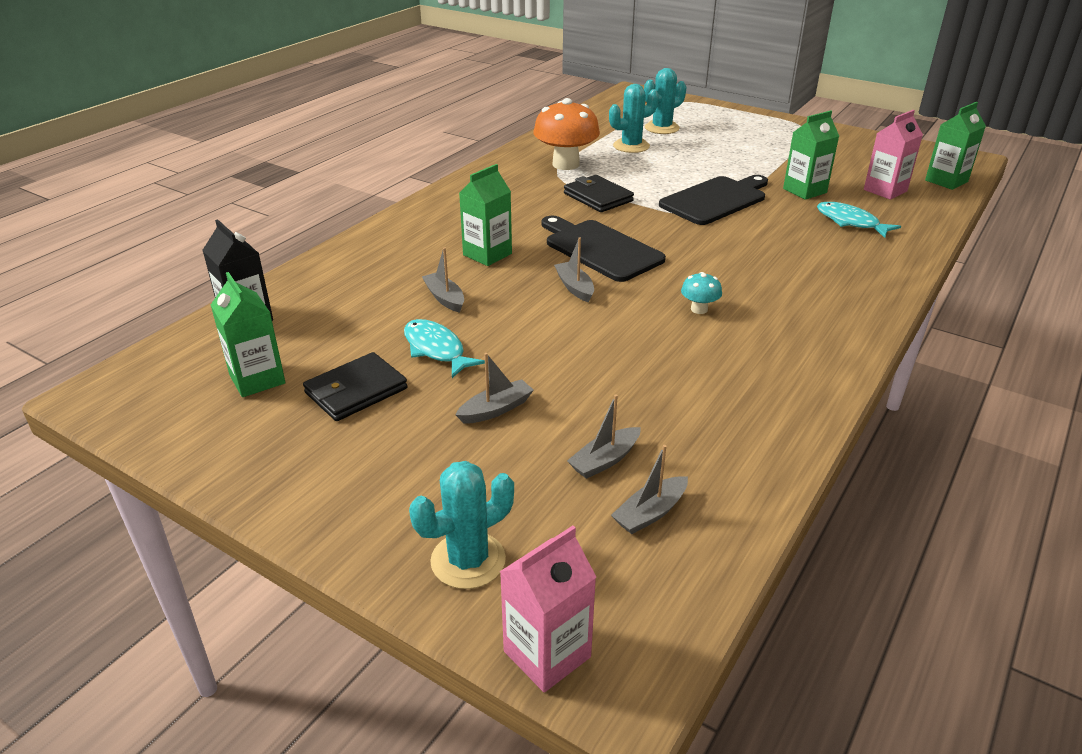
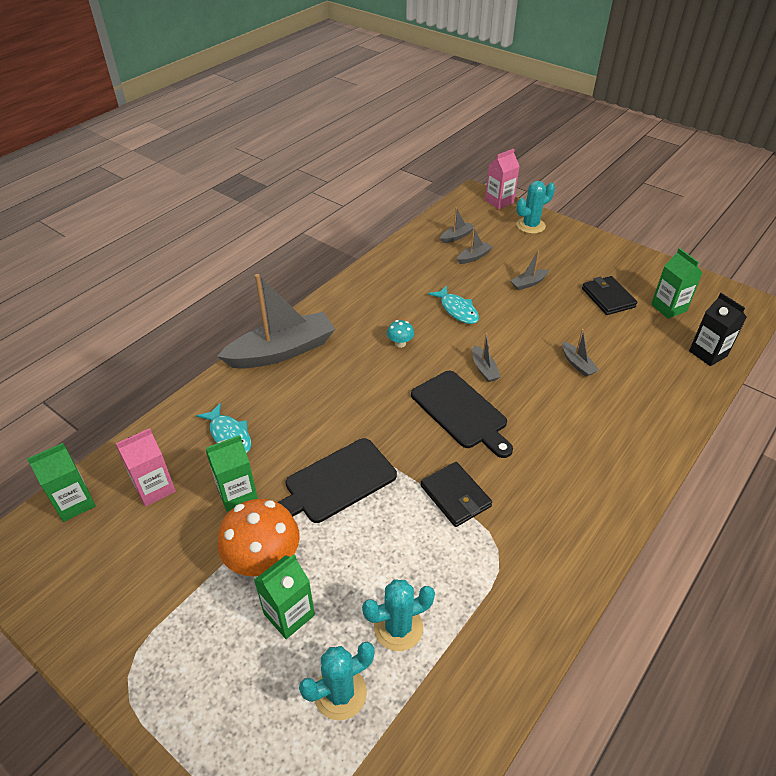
camera: 175 degrees left, 10 degrees up
(356, 391) = (608, 298): black wallet -> black wallet turned 75 degrees counterclockwise
(436, 349) = (571, 322): turquoise fish -> turquoise fish (457, 310)
(487, 254) = (555, 411): green carton -> green carton (289, 614)
(566, 164) = (488, 577): orange mushroom -> orange mushroom (264, 560)
(860, 293) = (282, 351): none -> grey boat

